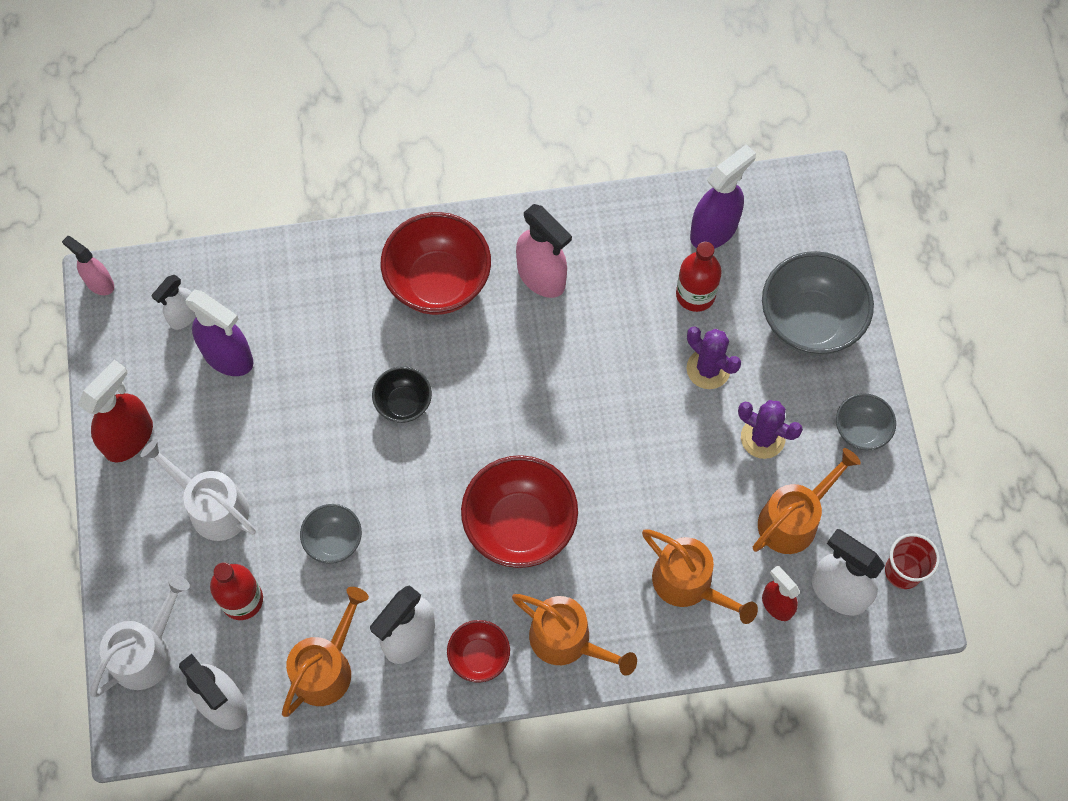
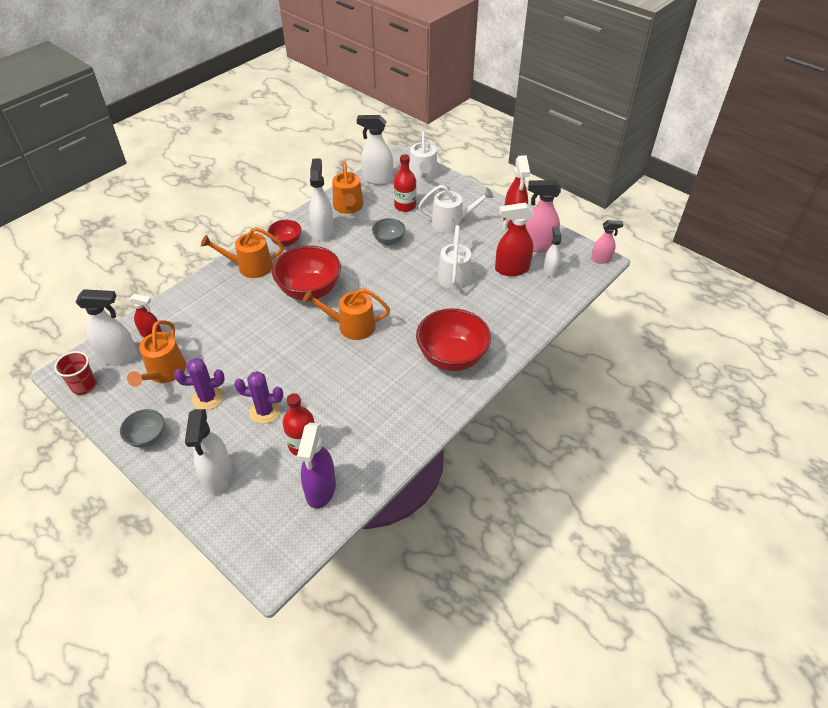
camera: 140 degrees right, 20 degrees down
(228, 356) = (511, 269): purple spray bottle -> red spray bottle
(308, 406) = (454, 274): none -> white watering can
(403, 403) = (412, 300): black bowl -> none
(542, 277) = (400, 395): pink spray bottle -> pink spray bottle (537, 246)
(689, 584) = (205, 316): orange watering can -> orange watering can (351, 326)
(810, 322) = (218, 476): grey bowl -> white spray bottle

